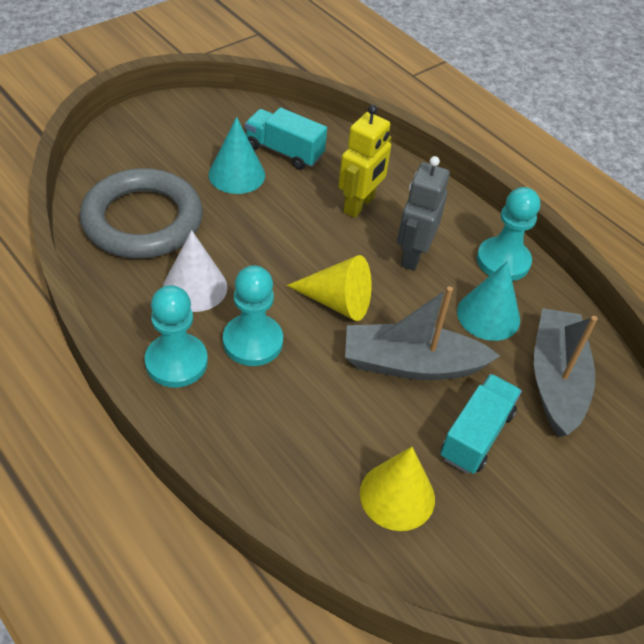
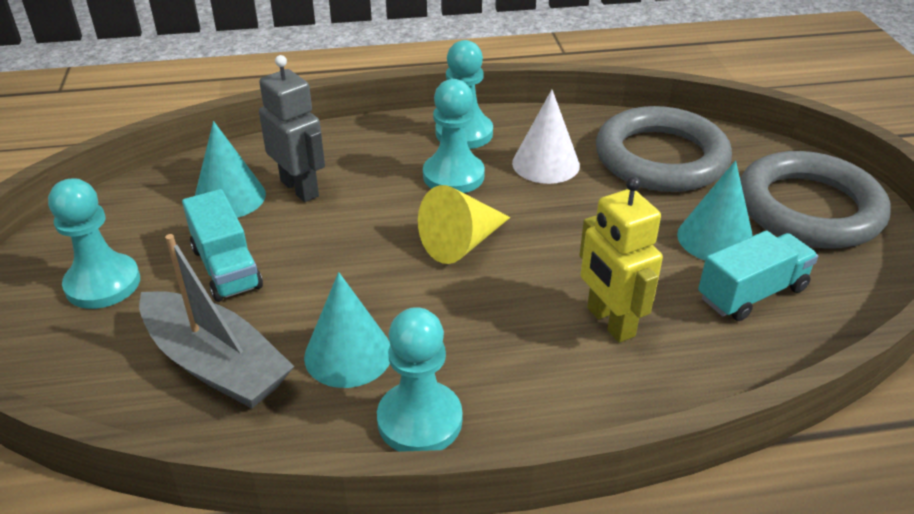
camera: 125 degrees right, 10 degrees down
(169, 137) = (808, 208): none -> grey ring
(397, 495) = (229, 197): yellow cone -> turquoise cone
(411, 364) = (341, 261): grey boat -> none
(412, 255) = (490, 332): grey robot -> grey robot (300, 188)
(561, 511) = (103, 284): none -> turquoise pawn

